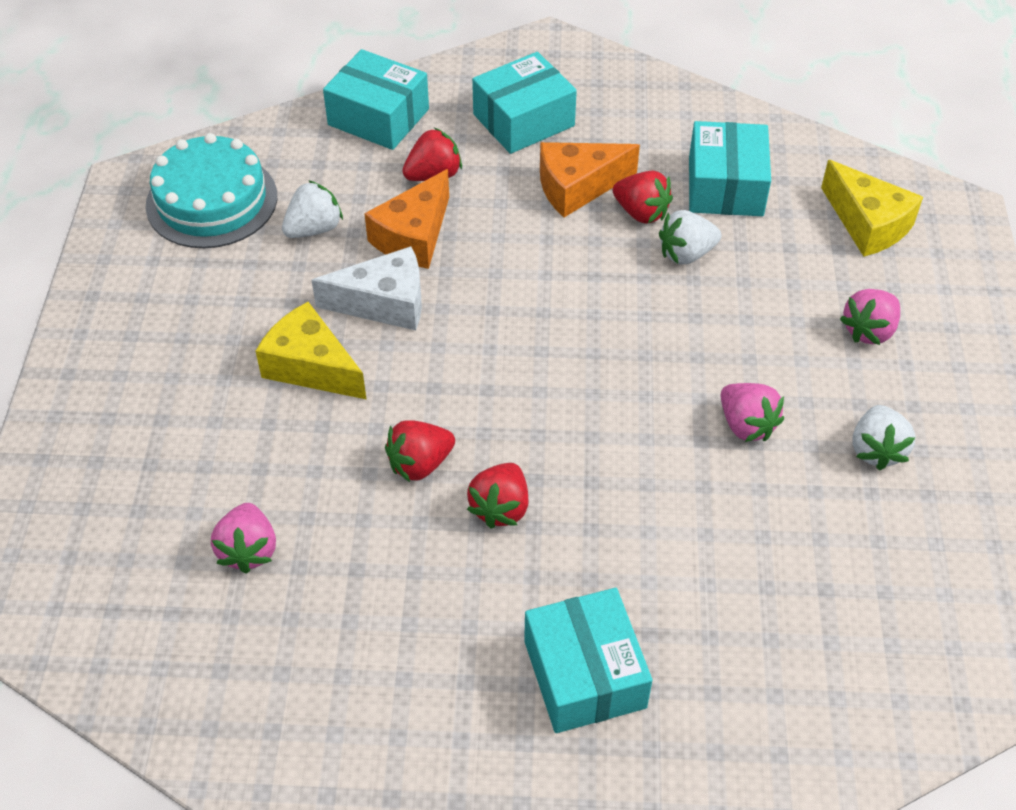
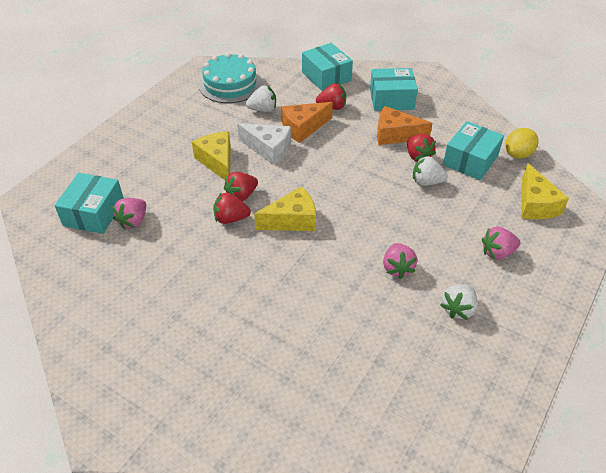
camera: 30 degrees right, 5 degrees down
(500, 508) = (251, 252): red strawberry -> red strawberry (241, 195)
(525, 419) = (292, 220): none -> yellow cheese
(584, 674) = (231, 340): turquoise box -> turquoise box (94, 213)
(787, 146) = (518, 154): none -> yellow lemon

